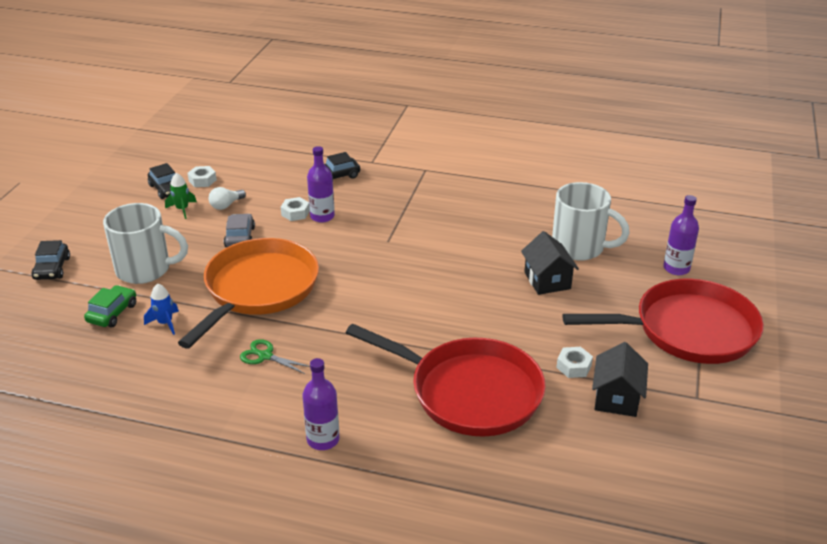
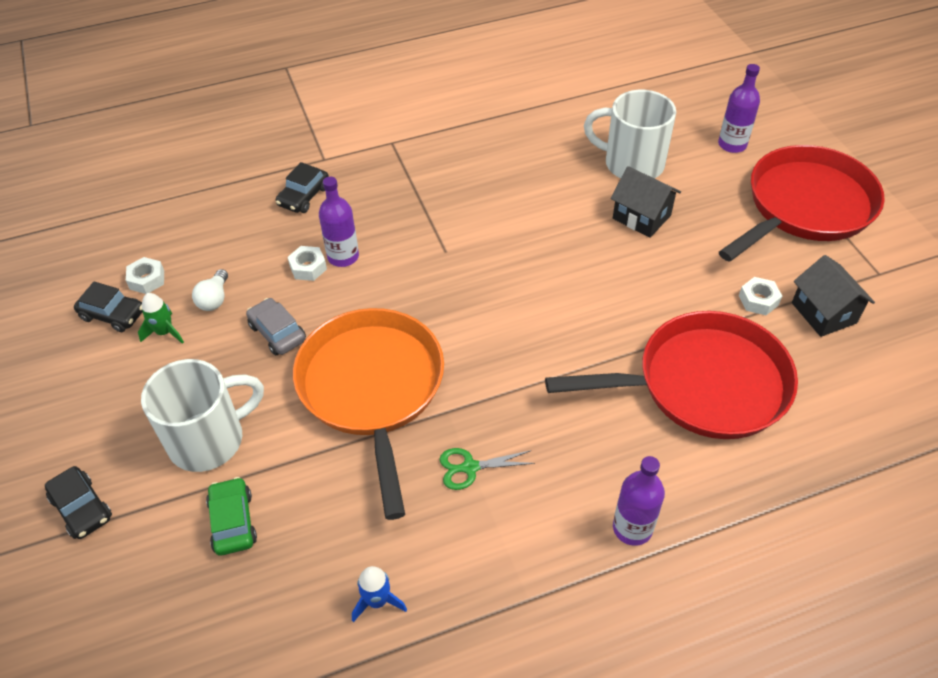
camera: 35 degrees left, 15 degrees up
(165, 323) = (313, 496): blue rocket -> blue rocket (377, 601)
(579, 248) = (631, 164): white mug -> white mug turned 150 degrees counterclockwise

